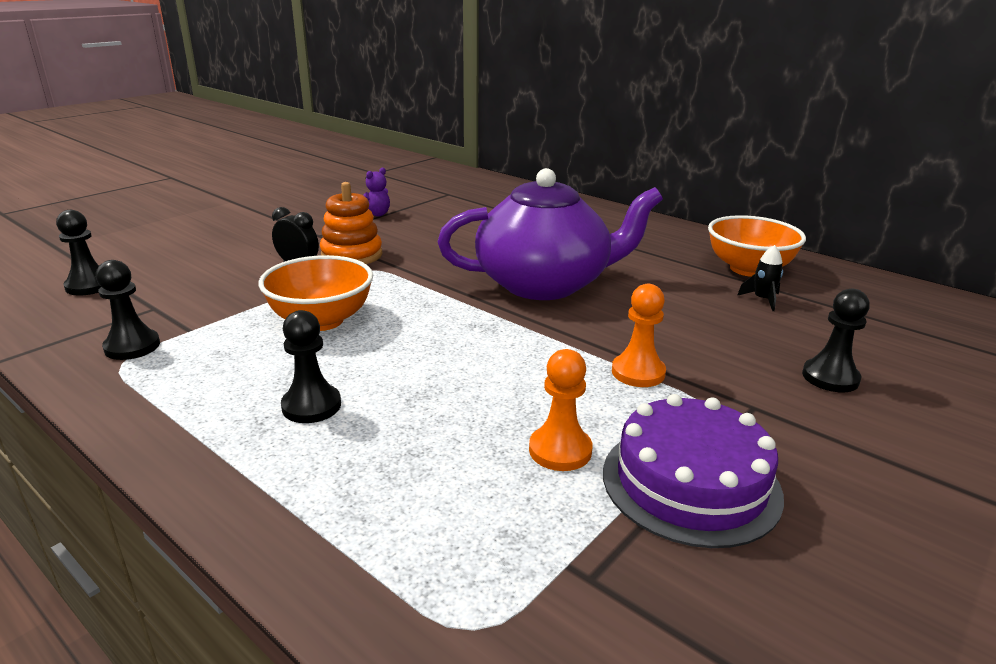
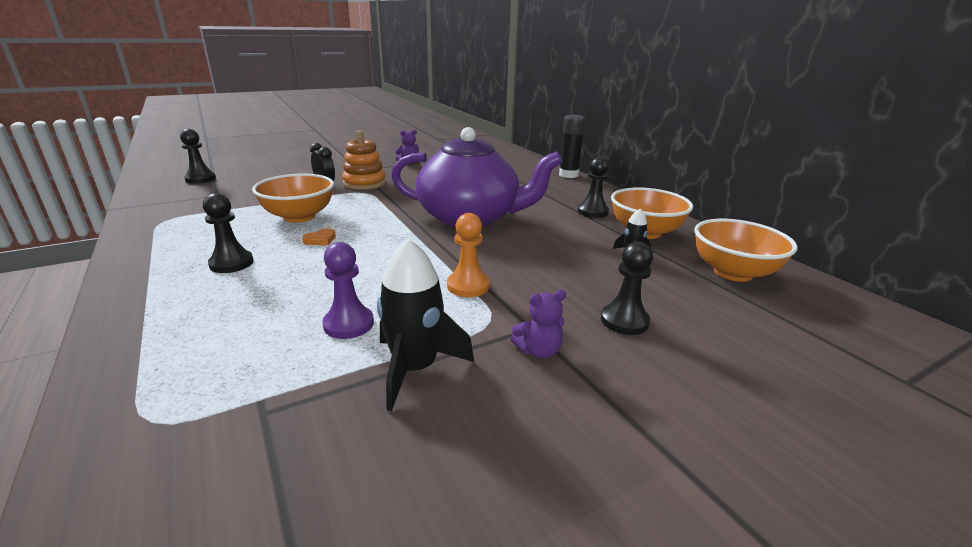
camera: 20 degrees right, 0 degrees up
(132, 346) = (180, 213): black pawn -> black pawn (592, 212)
(392, 348) = (320, 240): none -> orange heart
(560, 450) = (348, 324): orange pawn -> purple pawn
(594, 206) = (568, 175): none -> black glue stick
(690, 482) = (415, 368): purple cake -> black rocket
(787, 430) = (538, 351): none -> purple teddy bear
(872, 301) = (733, 272): none -> orange bowl

